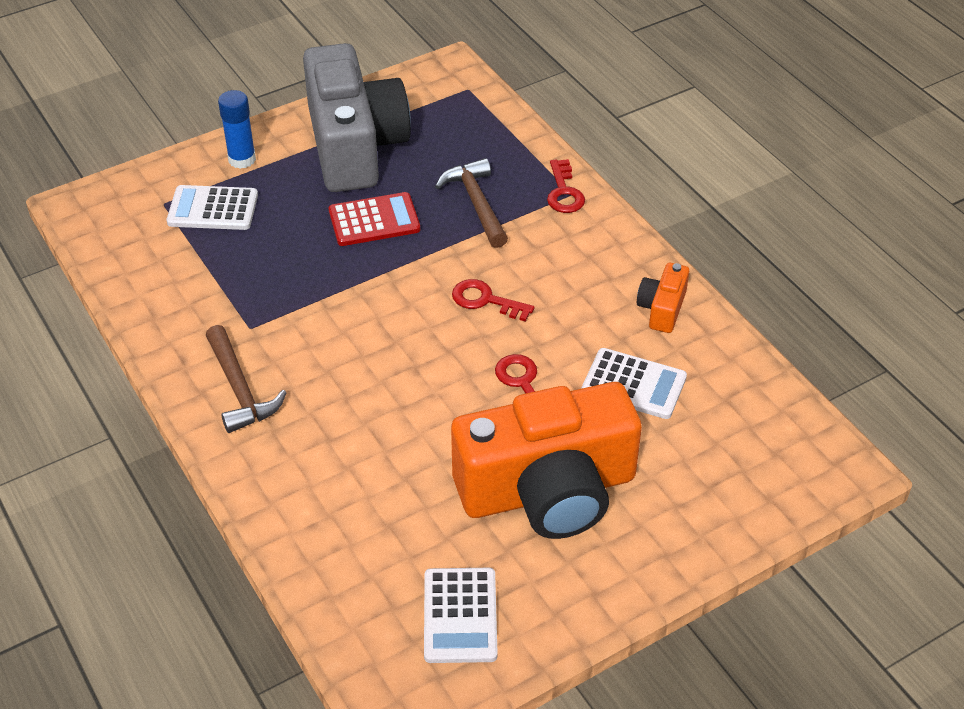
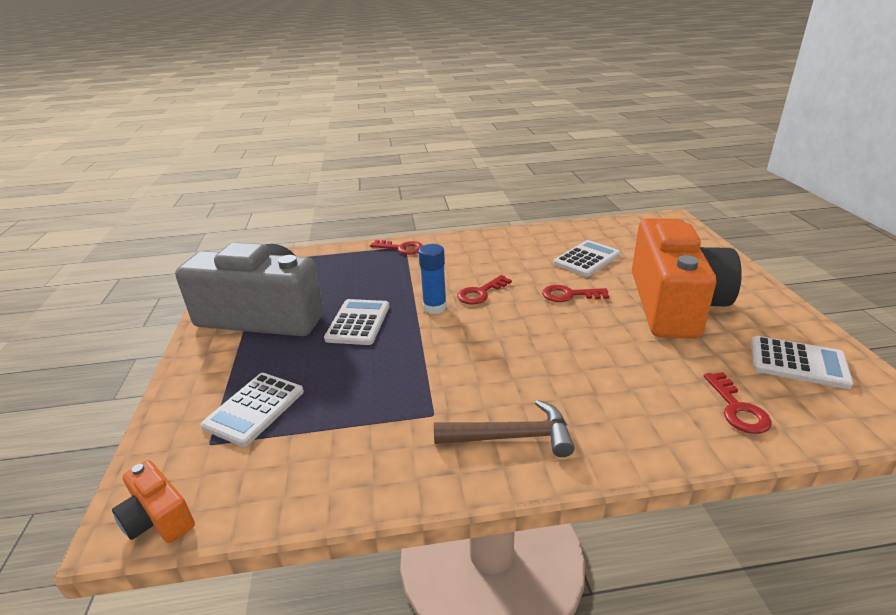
camera: 65 degrees left, 15 degrees down
(242, 159) = (209, 377): blue glue stick -> blue glue stick (434, 307)
(347, 557) = (737, 409): none -> red key
(374, 220) = (358, 322): red calculator -> white calculator
(476, 203) = (382, 279): brown hammer -> none
(662, 308) = (527, 239): orange camera -> orange camera (158, 518)

